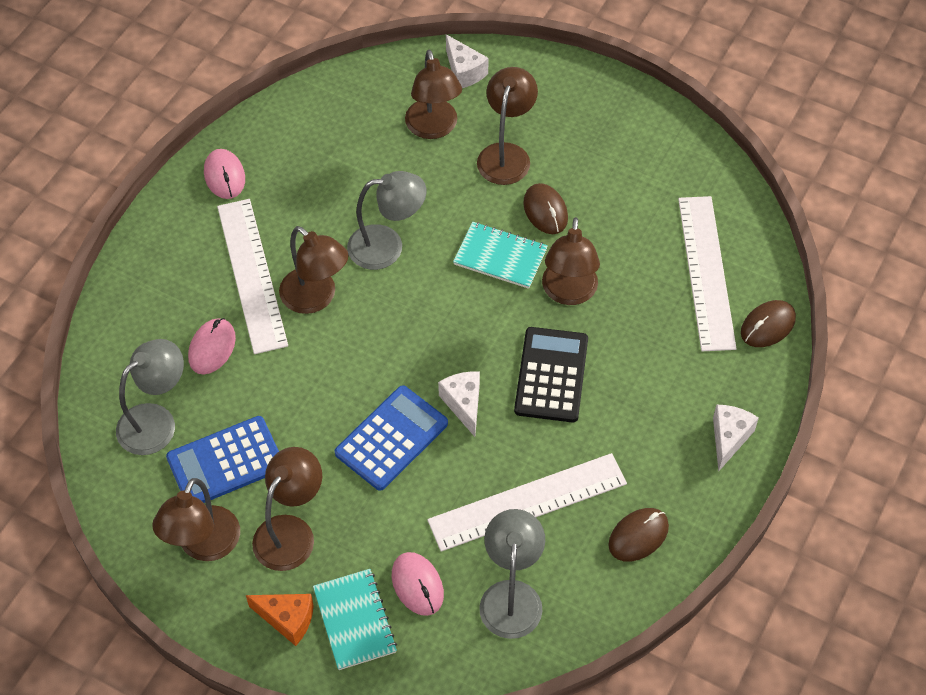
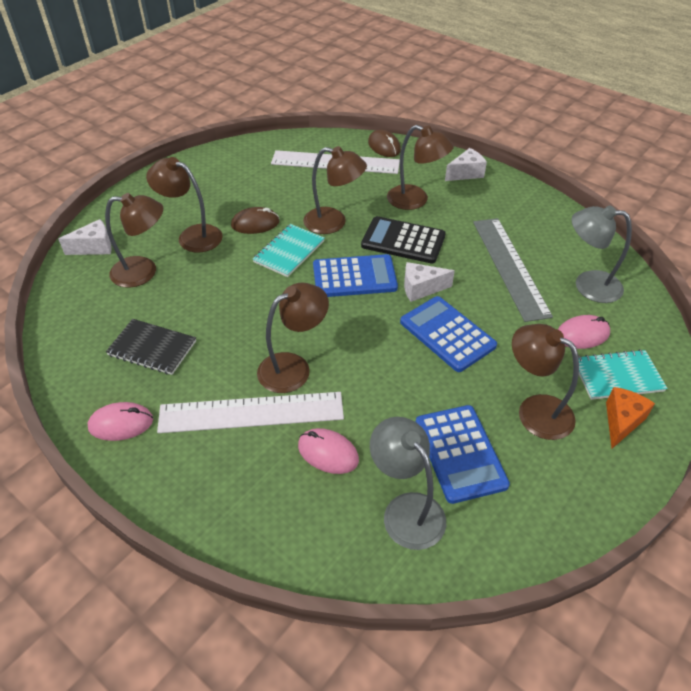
camera: 80 degrees left, 10 degrees down
(204, 546) = (550, 479): brown lamp -> brown lamp (415, 200)
(322, 171) = (152, 348): none -> black notebook
(387, 246) = (254, 314): grey lamp -> none
(469, 331) = (354, 277): none -> blue calculator
(527, 502) = (510, 267): white ruler -> grey ruler
(638, 536) = (537, 220): brown mouse -> none
(729, 438) = (466, 173): white cheese -> white cheese turned 120 degrees clockwise

